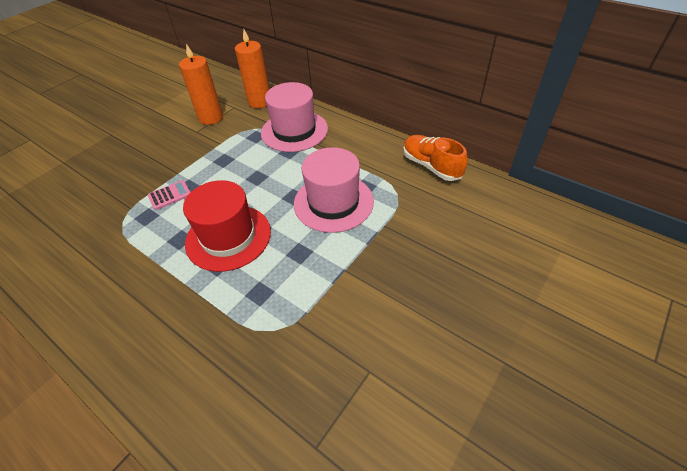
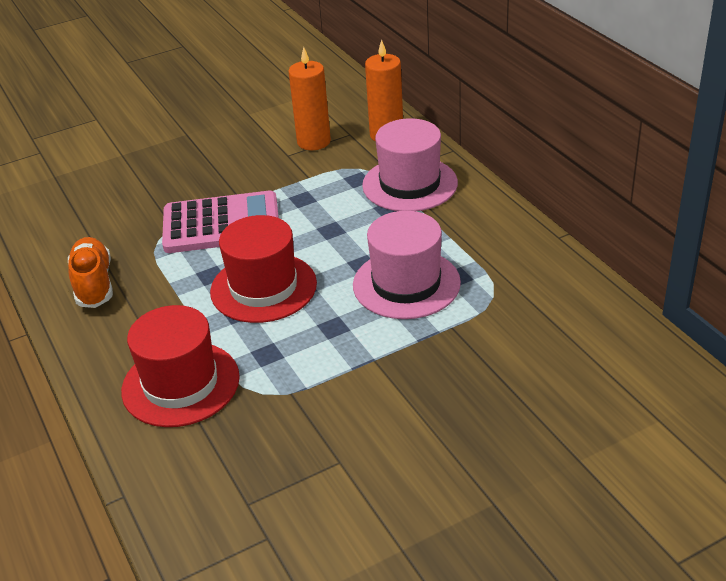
camera: 25 degrees right, 10 degrees down
(170, 195) = (221, 224): pink calculator -> pink calculator, size x2.38
(198, 346) = (180, 384): none -> red hat
(431, 166) = (562, 275): orange shoe -> orange shoe (94, 284)

